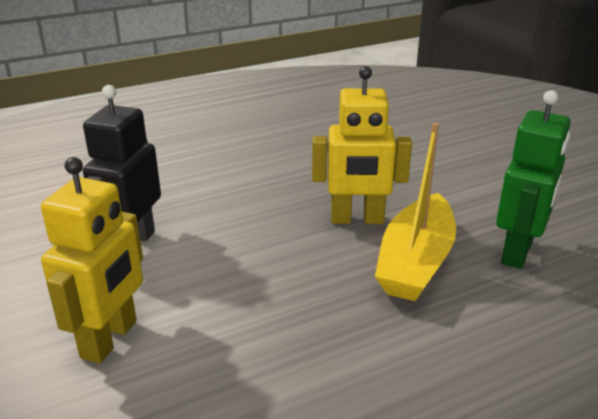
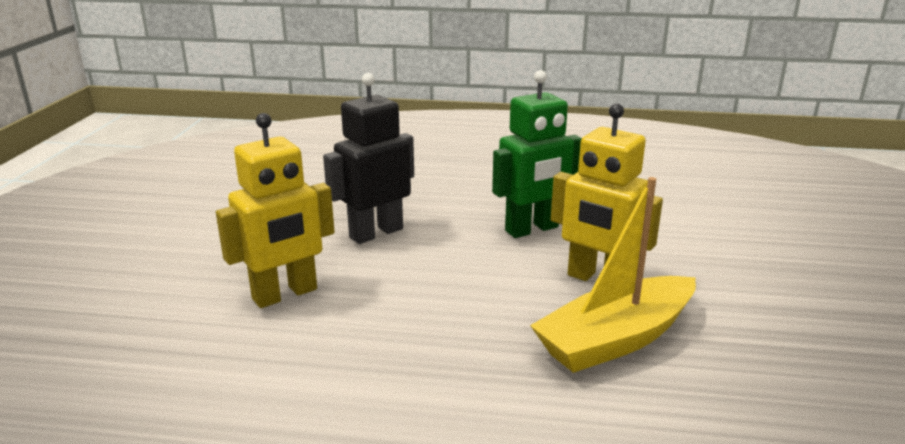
camera: 35 degrees right, 5 degrees down
(518, 252) = (752, 376): green robot -> green robot (532, 229)

